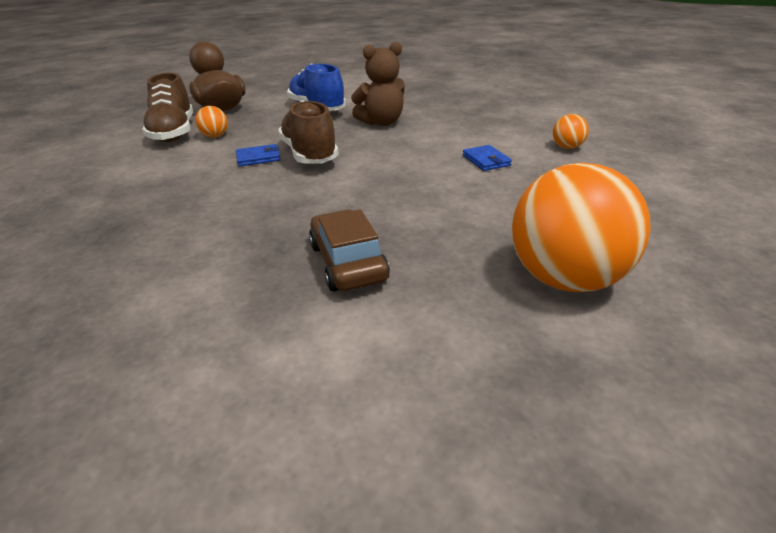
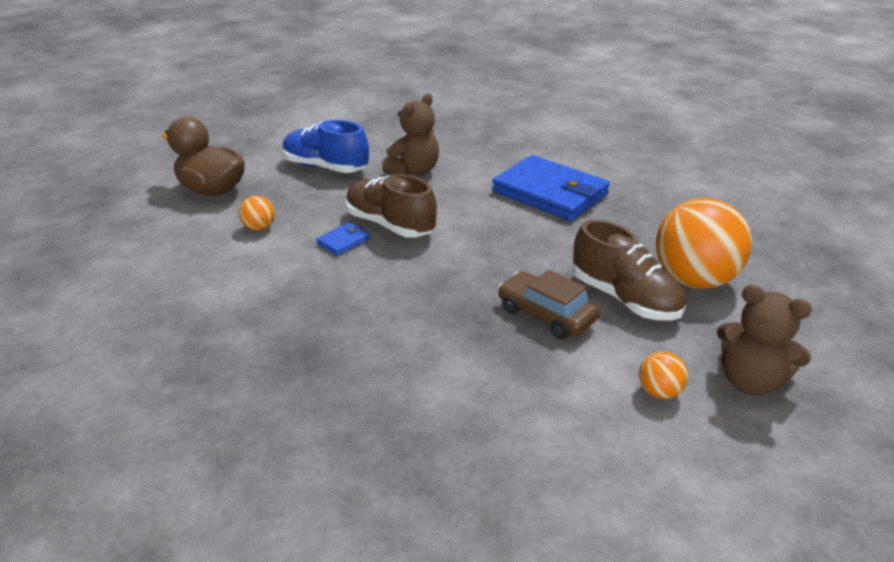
camera: 30 degrees left, 0 degrees up
(174, 133) = (203, 234): brown shoe -> brown shoe (624, 298)
(486, 160) = (550, 193): blue wallet -> blue wallet, size x2.42
(516, 434) = (749, 381): none -> brown teddy bear
(567, 147) = (598, 164): orange ball -> orange ball (659, 392)

